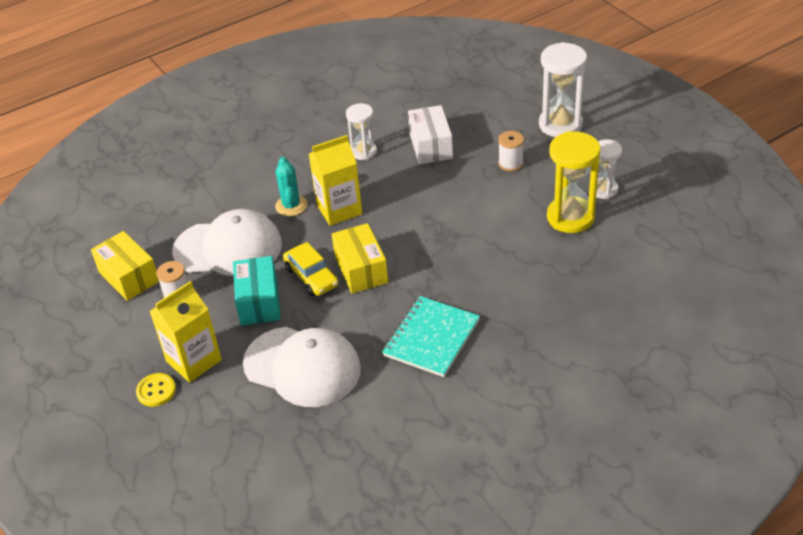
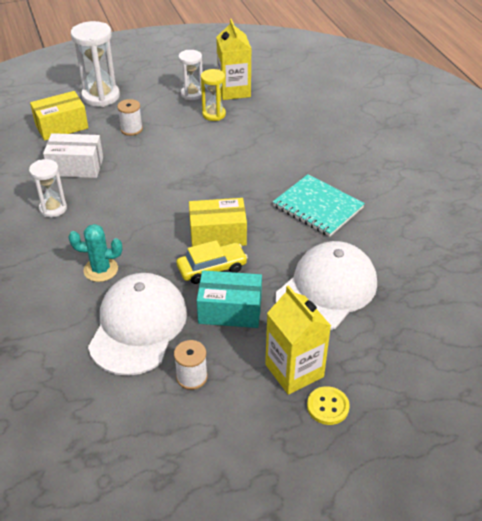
camera: 80 degrees left, 0 degrees up
(129, 277) = (140, 421): yellow box -> yellow box (61, 126)
(339, 209) = (127, 237): yellow carton -> yellow carton (234, 91)
(570, 217) = (214, 114): yellow hourglass -> yellow hourglass, size x0.61

